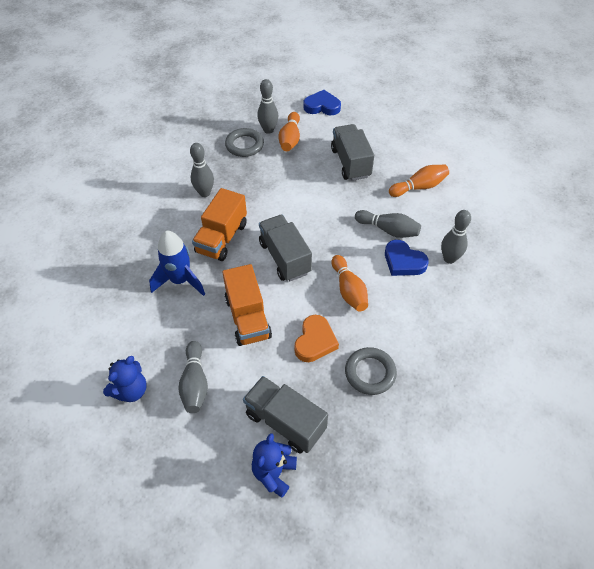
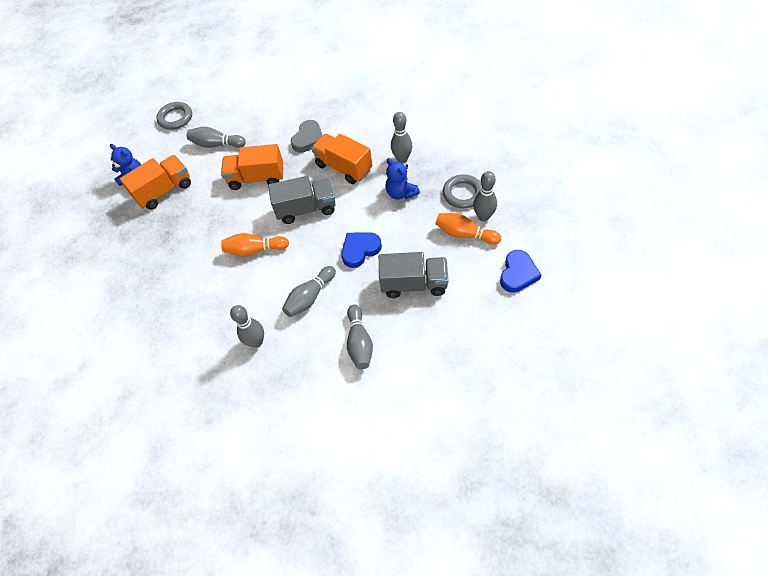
camera: 110 degrees right, 5 degrees up
(131, 390) = (227, 112): blue teddy bear -> blue teddy bear (401, 193)
(180, 280) = (308, 139): blue rocket -> grey heart
(285, 422) = (164, 191): grey truck -> orange truck
(315, 341) = (217, 218): orange heart -> none
(370, 373) = (174, 249): grey ring -> grey ring (175, 118)
(403, 261) = (268, 300): blue heart -> blue heart (360, 250)
(419, 187) = (359, 342): orange bowling pin -> grey bowling pin

